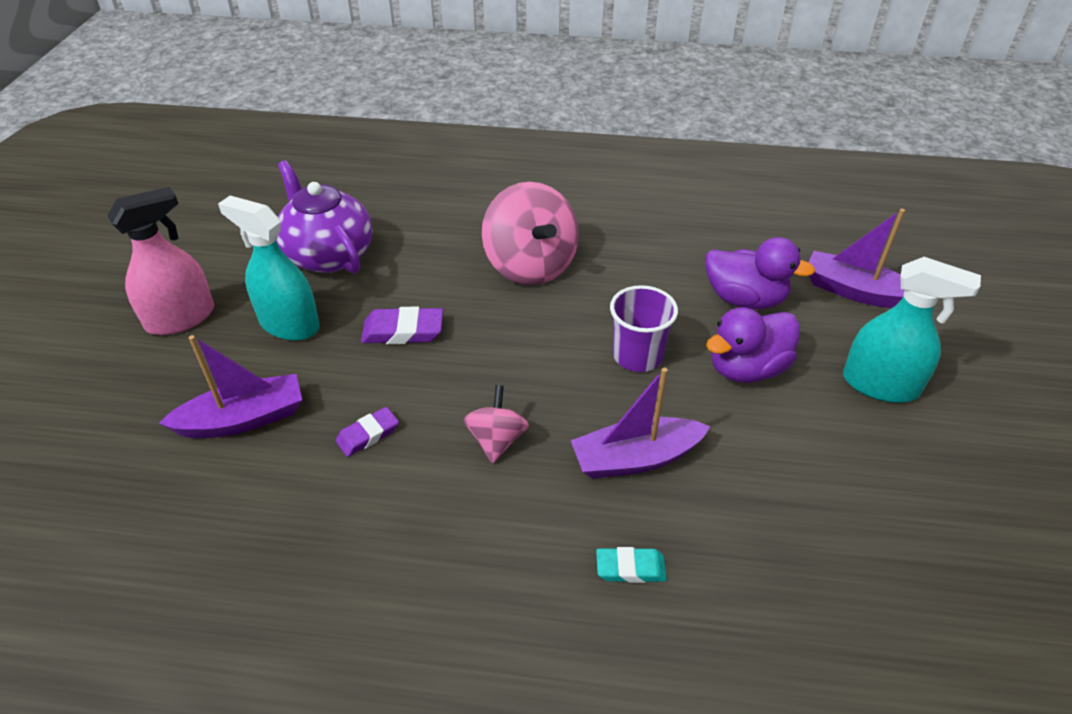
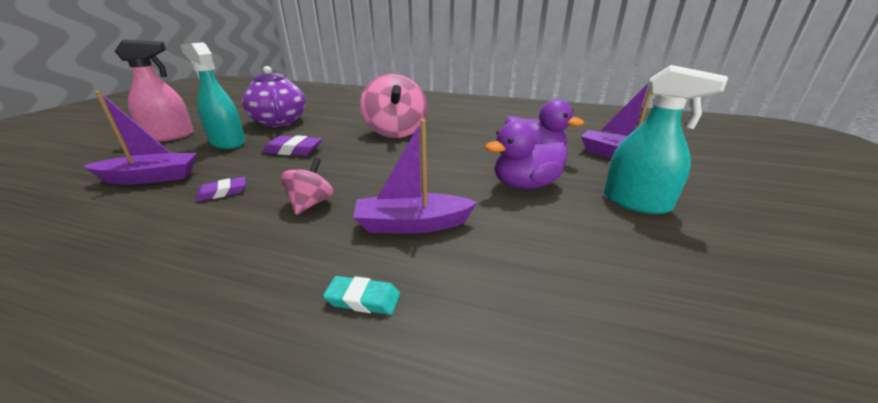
camera: 10 degrees right, 15 degrees down
(637, 356) = (444, 172): purple cup -> none

